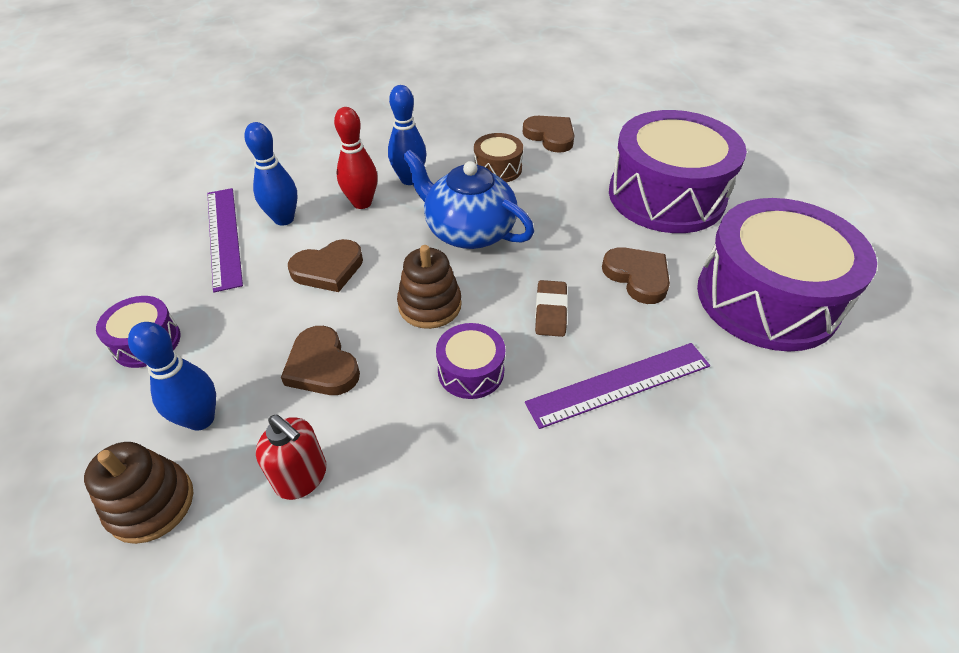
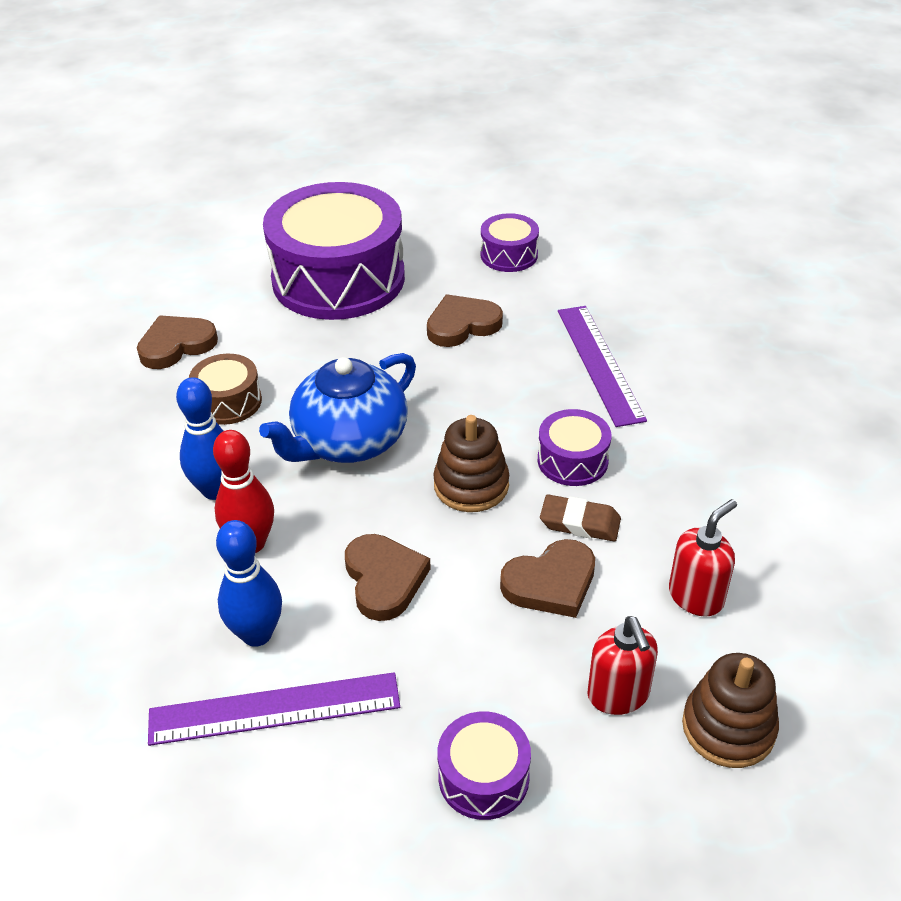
camera: 80 degrees left, 5 degrees down
(201, 419) = (618, 695): blue bowling pin -> red soap dispenser
(550, 312) = (499, 392): brown eraser -> brown eraser (580, 522)
(766, 298) = (509, 255): purple drum -> purple drum, size x0.44

